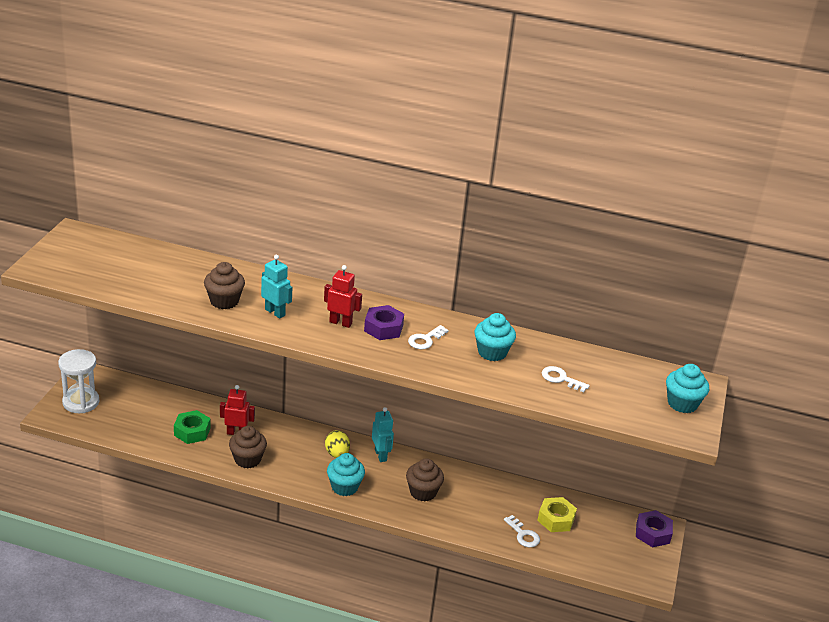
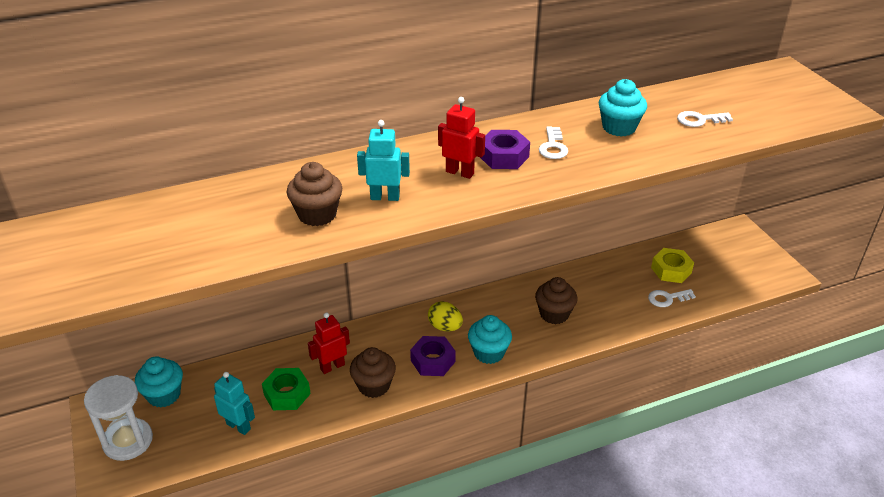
camera: 35 degrees left, 5 degrees up
(340, 323) = (460, 172): red robot -> red robot turned 45 degrees clockwise
(381, 455) = (481, 304): turquoise robot -> turquoise robot (239, 426)
(523, 535) = (667, 298): white key -> white key turned 150 degrees clockwise
(652, 533) = (741, 238): purple nut -> purple nut (433, 361)
(682, 403) = (801, 91): turquoise cupcake -> turquoise cupcake (164, 395)

